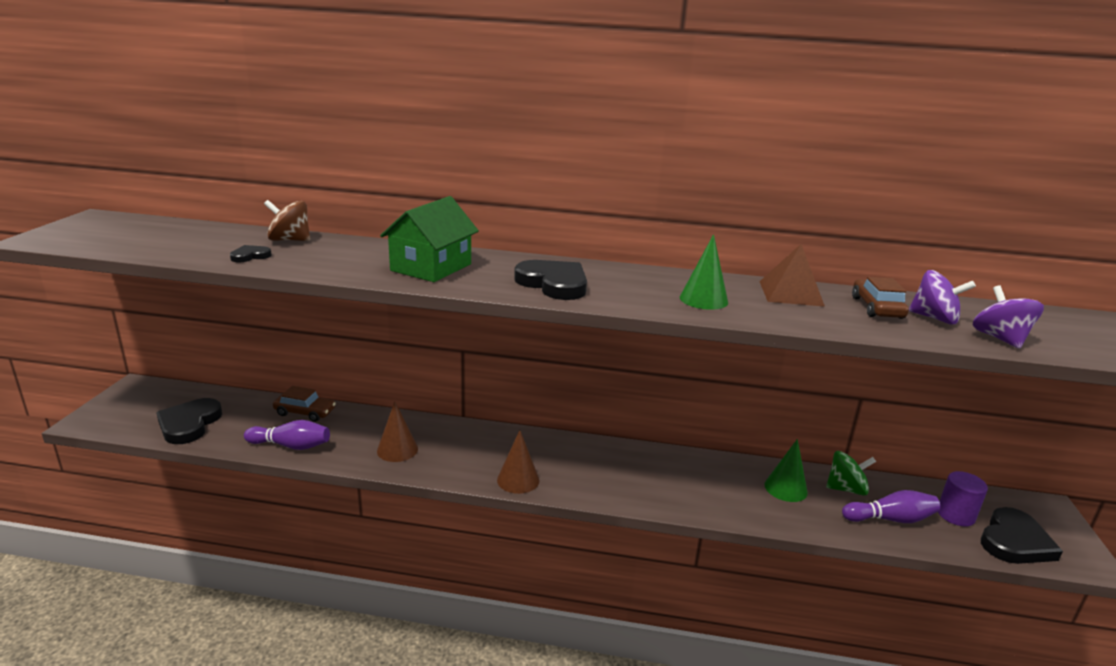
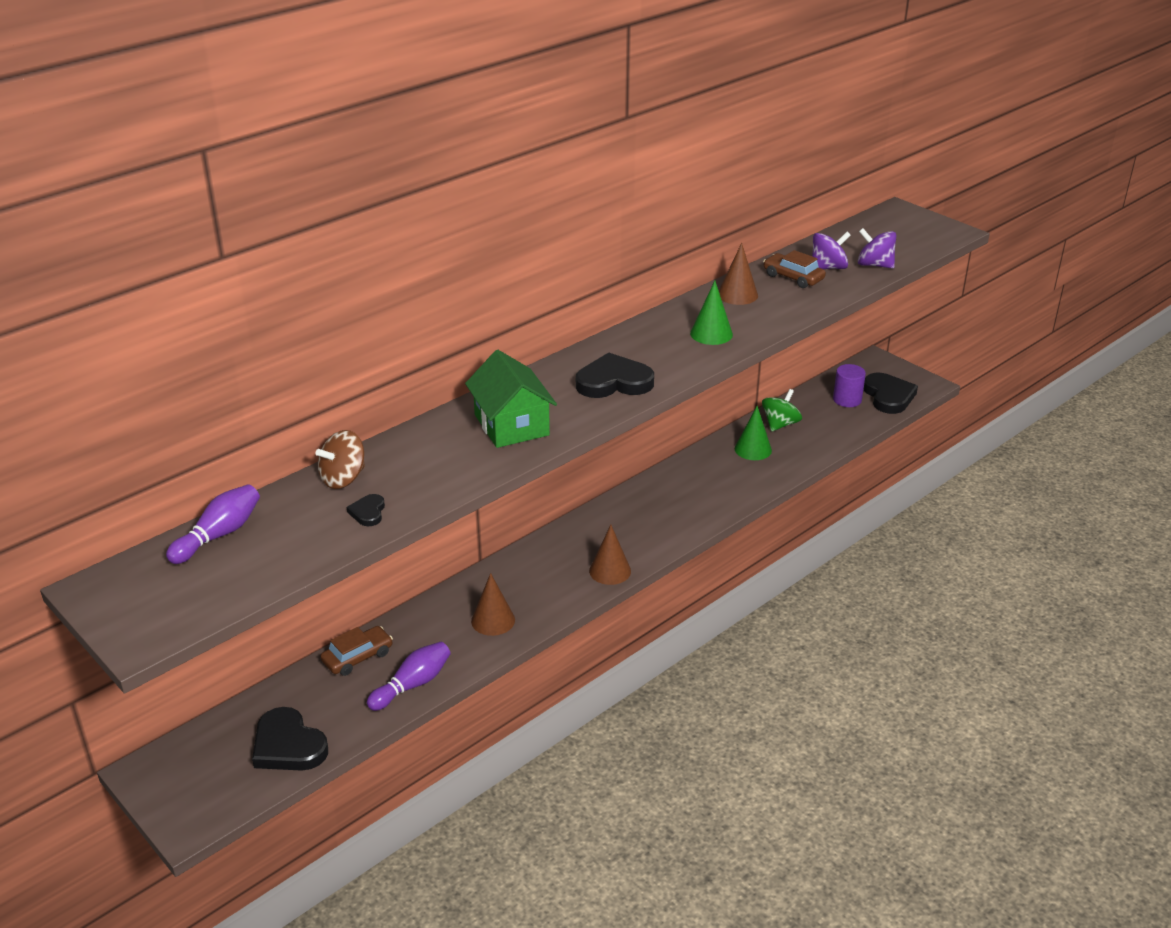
camera: 50 degrees left, 10 degrees up
(790, 293) = (737, 294): brown pyramid -> brown cone
(890, 519) = (825, 427): purple bowling pin -> purple bowling pin (219, 535)

